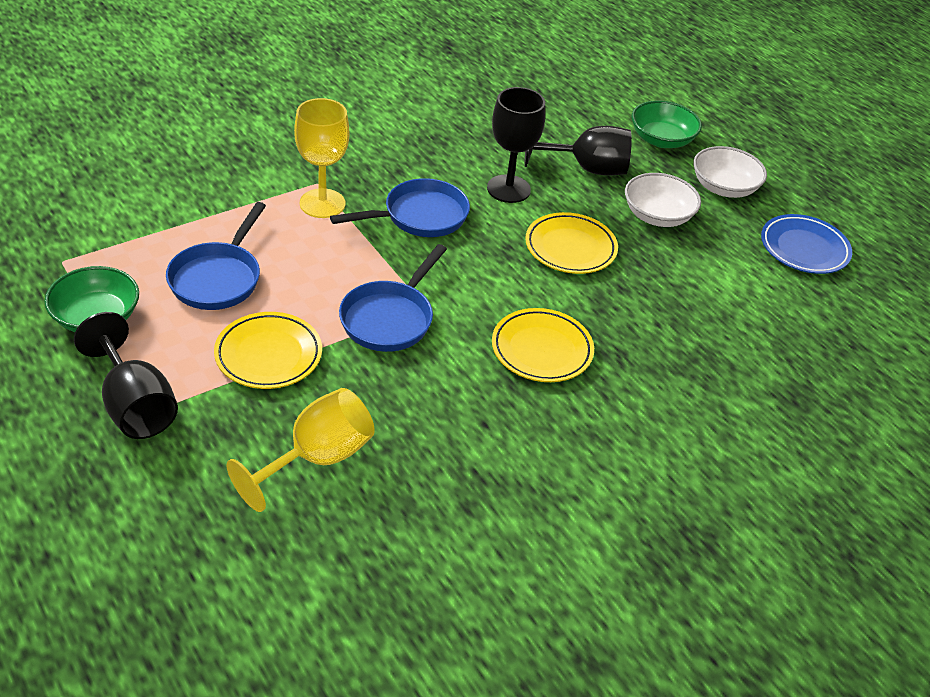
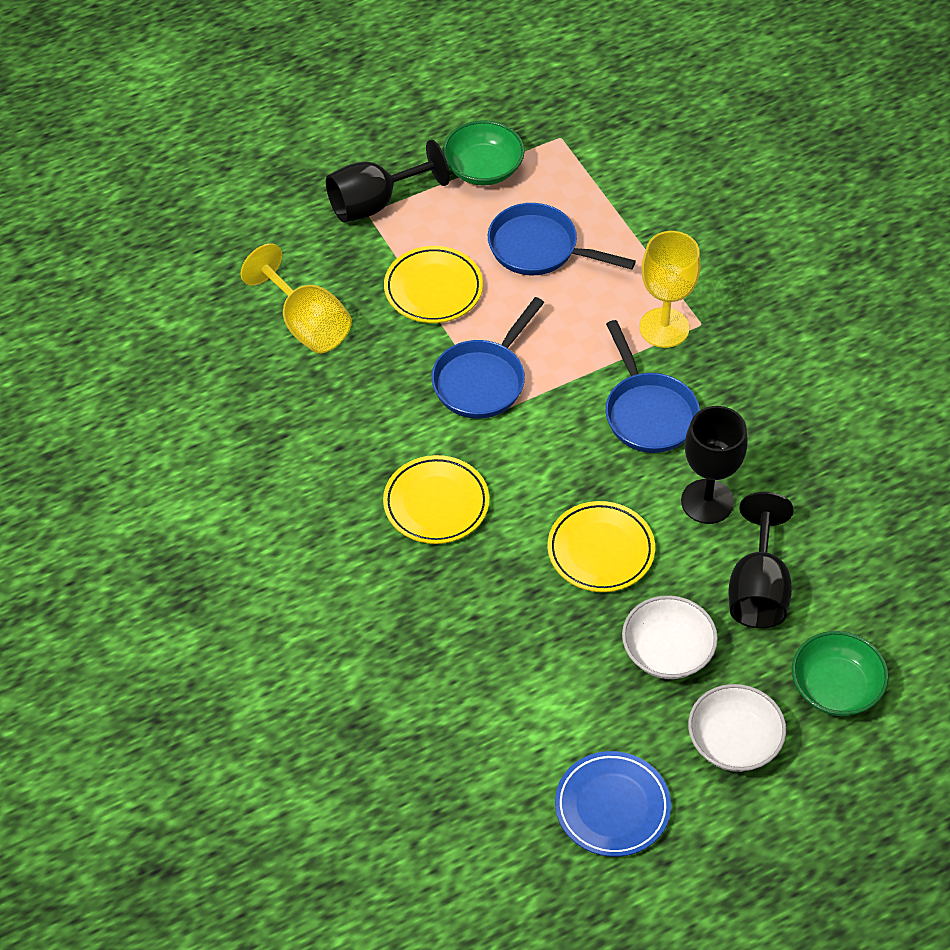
camera: 100 degrees right, 10 degrees up
(389, 318) = (482, 380): blue pan -> blue pan turned 90 degrees counterclockwise

